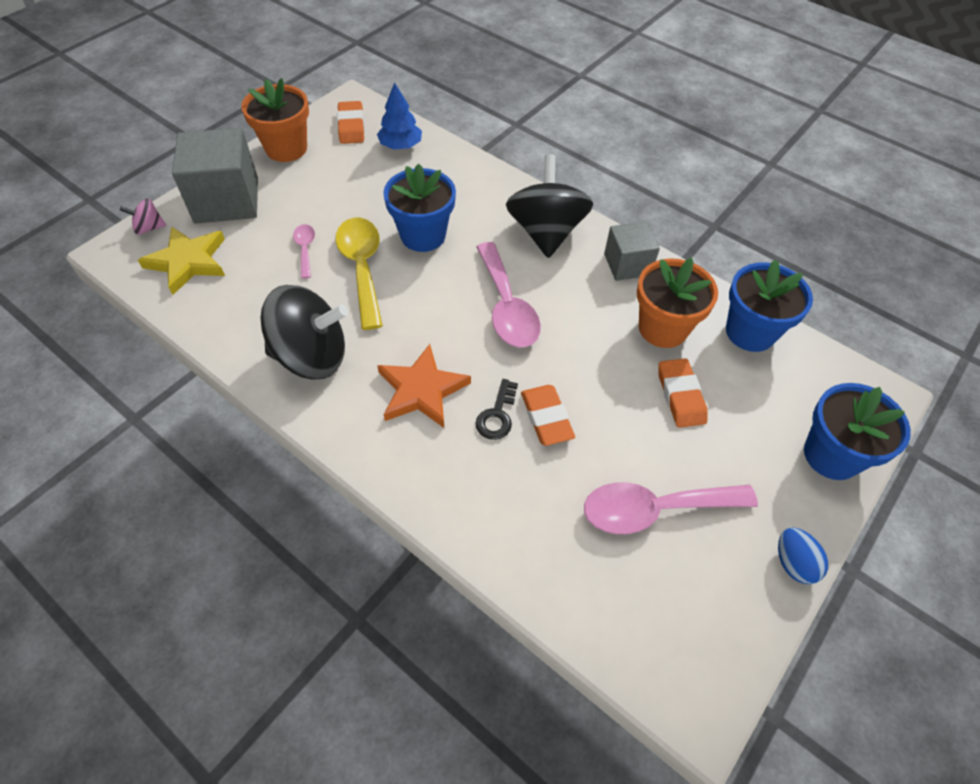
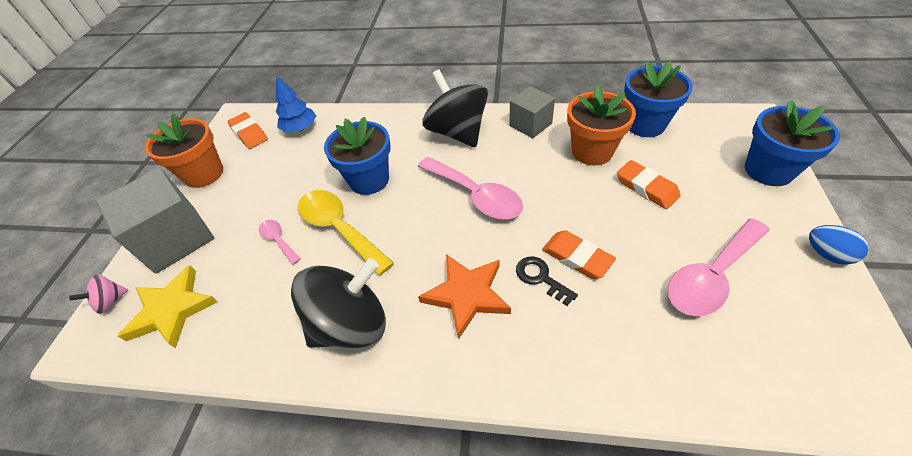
camera: 25 degrees left, 5 degrees down
(497, 415) = (540, 278): black key -> black key turned 150 degrees clockwise

